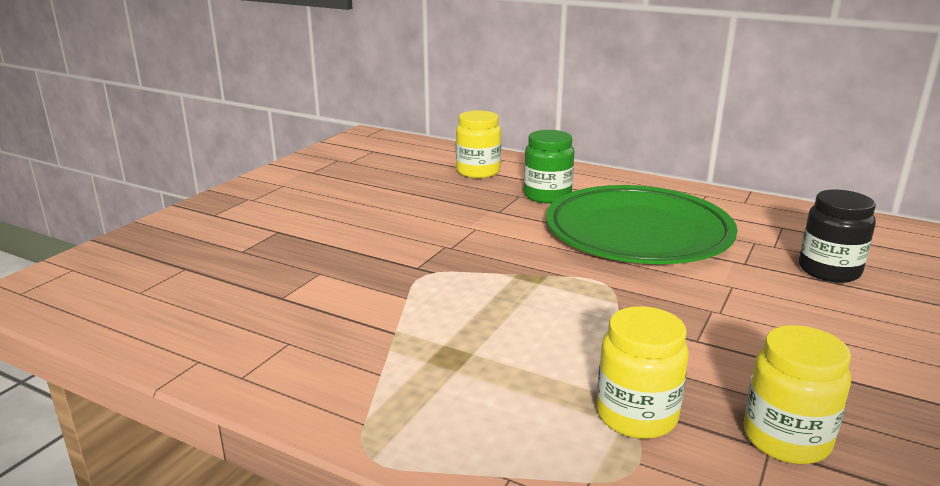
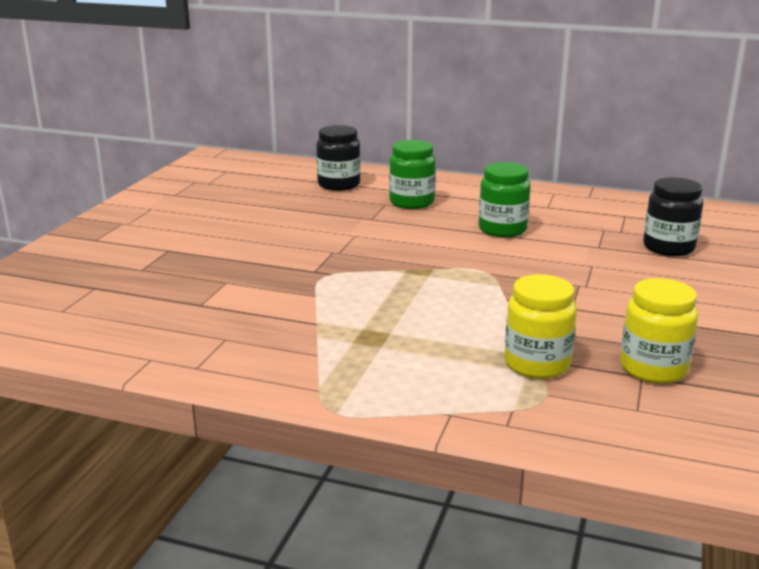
camera: 10 degrees left, 0 degrees up
(478, 172) = (339, 184): yellow jar -> black jar
(637, 234) = (502, 229): green plate -> green jar

